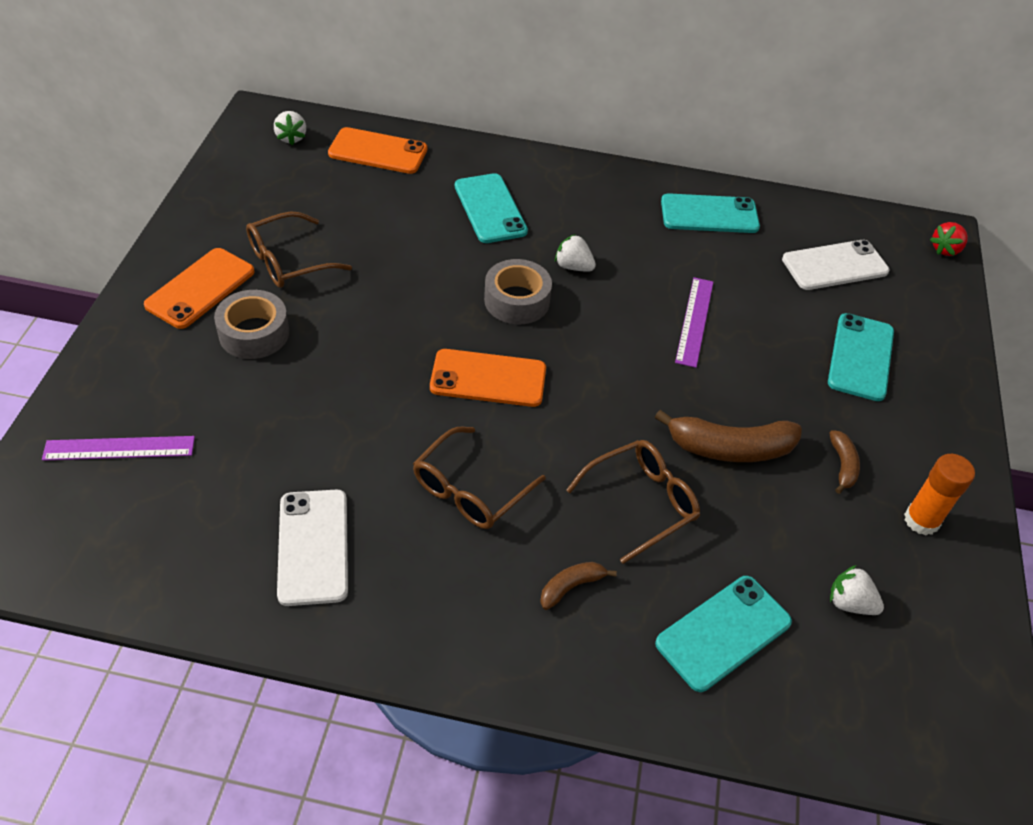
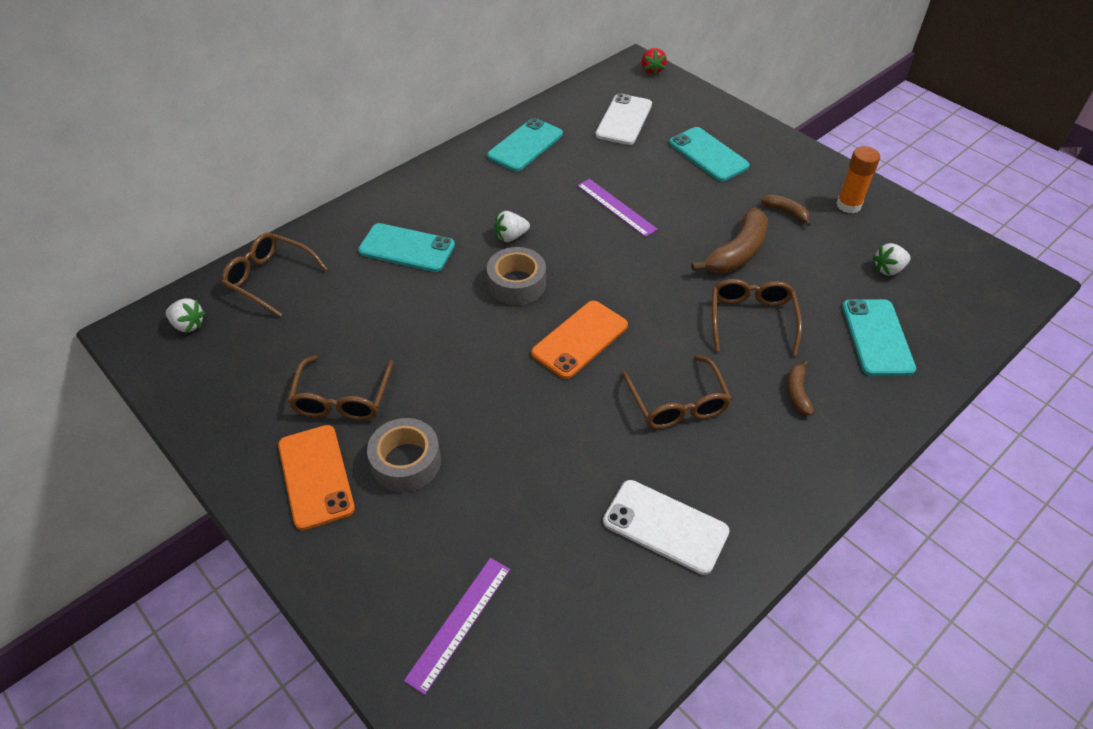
camera: 50 degrees left, 0 degrees up
(378, 151) = (270, 279): orange phone -> brown glasses

